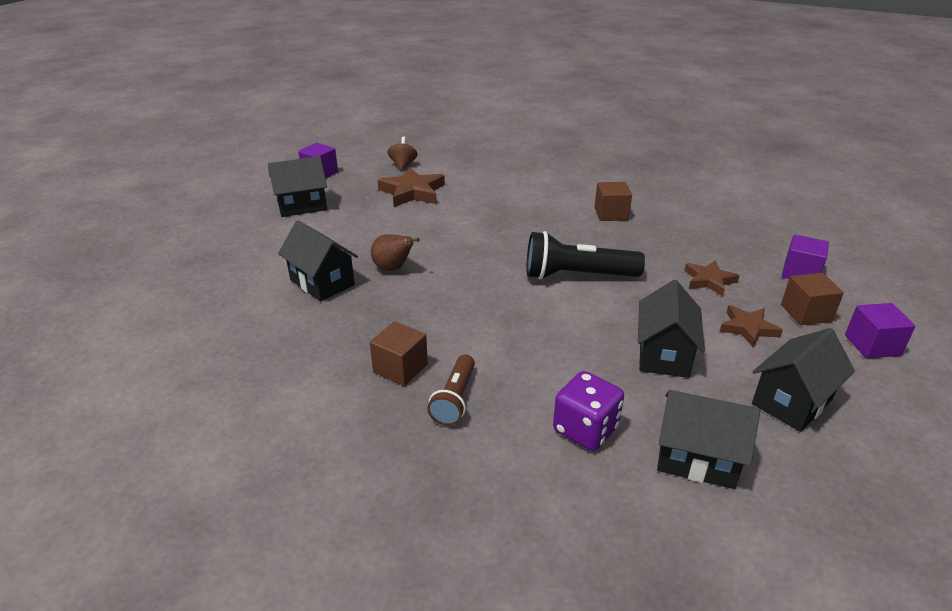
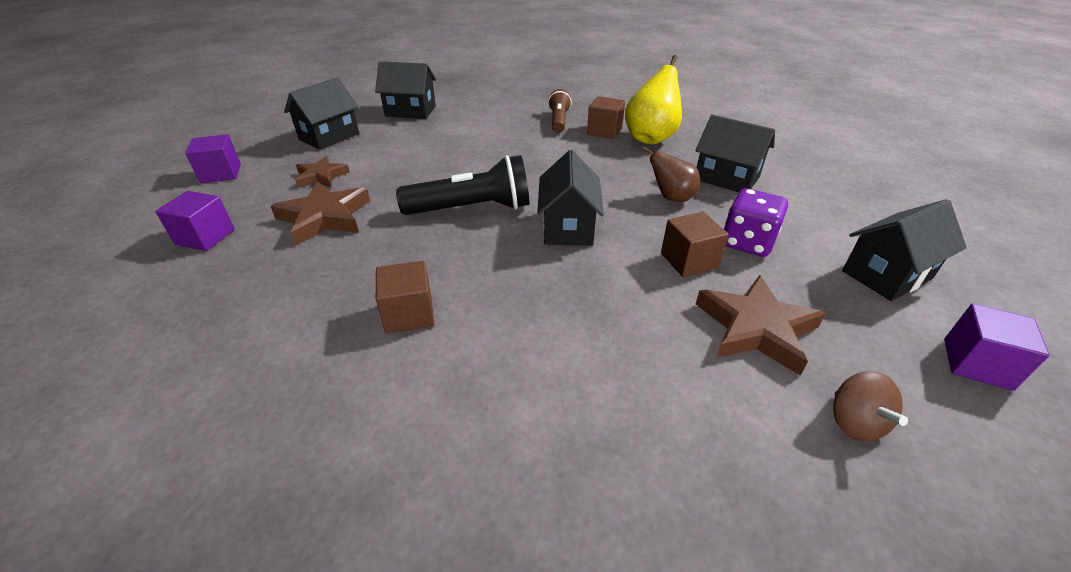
camera: 170 degrees right, 5 degrees up
(350, 347) = (650, 138): none -> yellow pear
(585, 429) = (474, 116): purple dice -> purple dice (747, 242)
(664, 354) = (407, 153): black house -> black house (568, 227)
(709, 280) = (325, 217): brown star -> brown star, size x1.58
(806, 313) = (251, 194): brown cube -> brown cube (689, 260)

